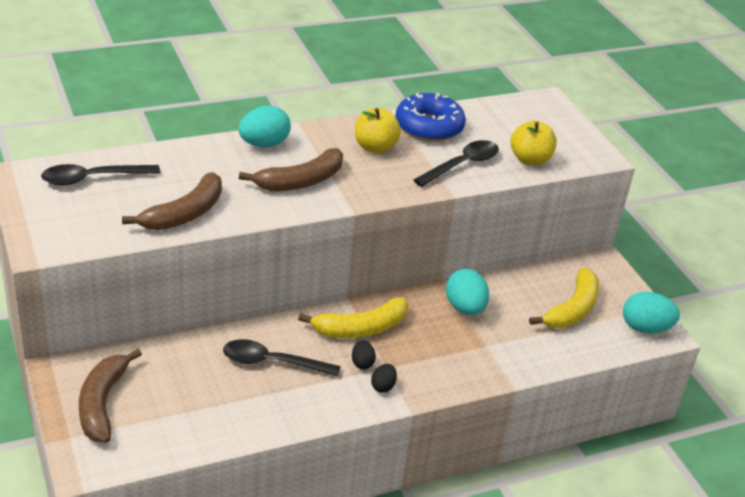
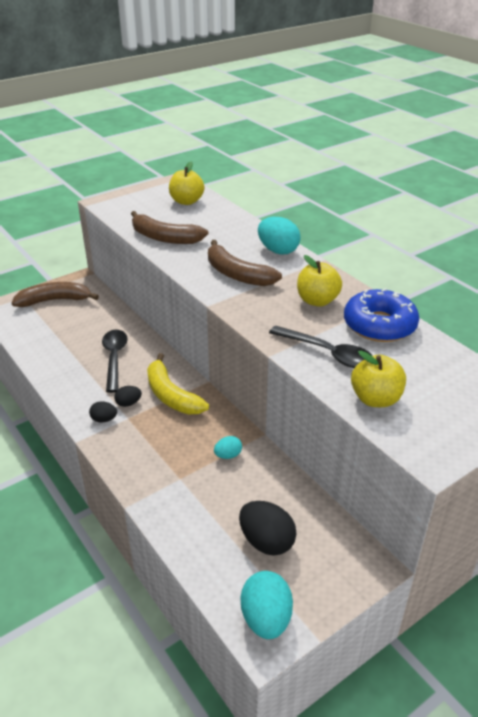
camera: 80 degrees right, 0 degrees up
(93, 178) = (186, 201): black spoon -> yellow apple
(465, 308) = (228, 455): turquoise egg -> turquoise egg, size x0.54
(572, 309) = (266, 541): yellow banana -> black egg

